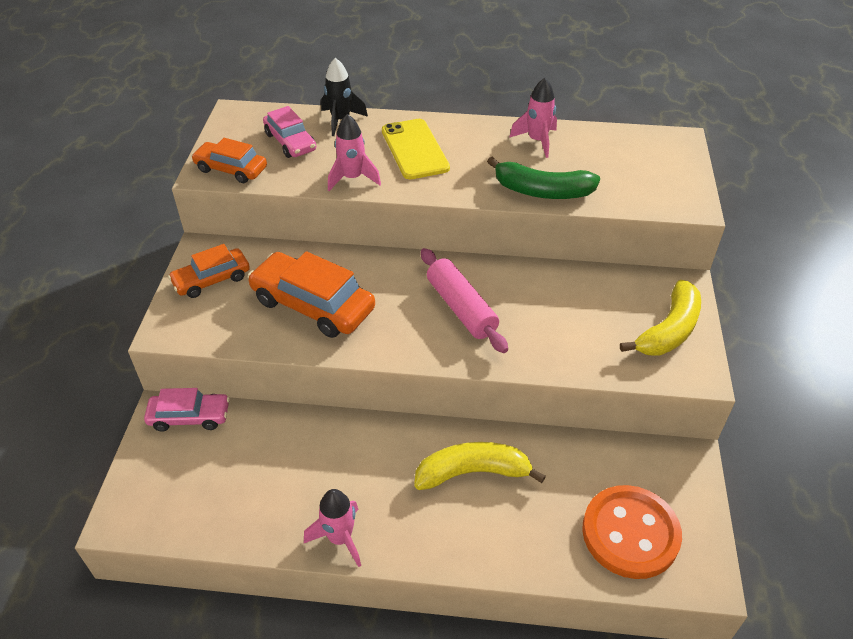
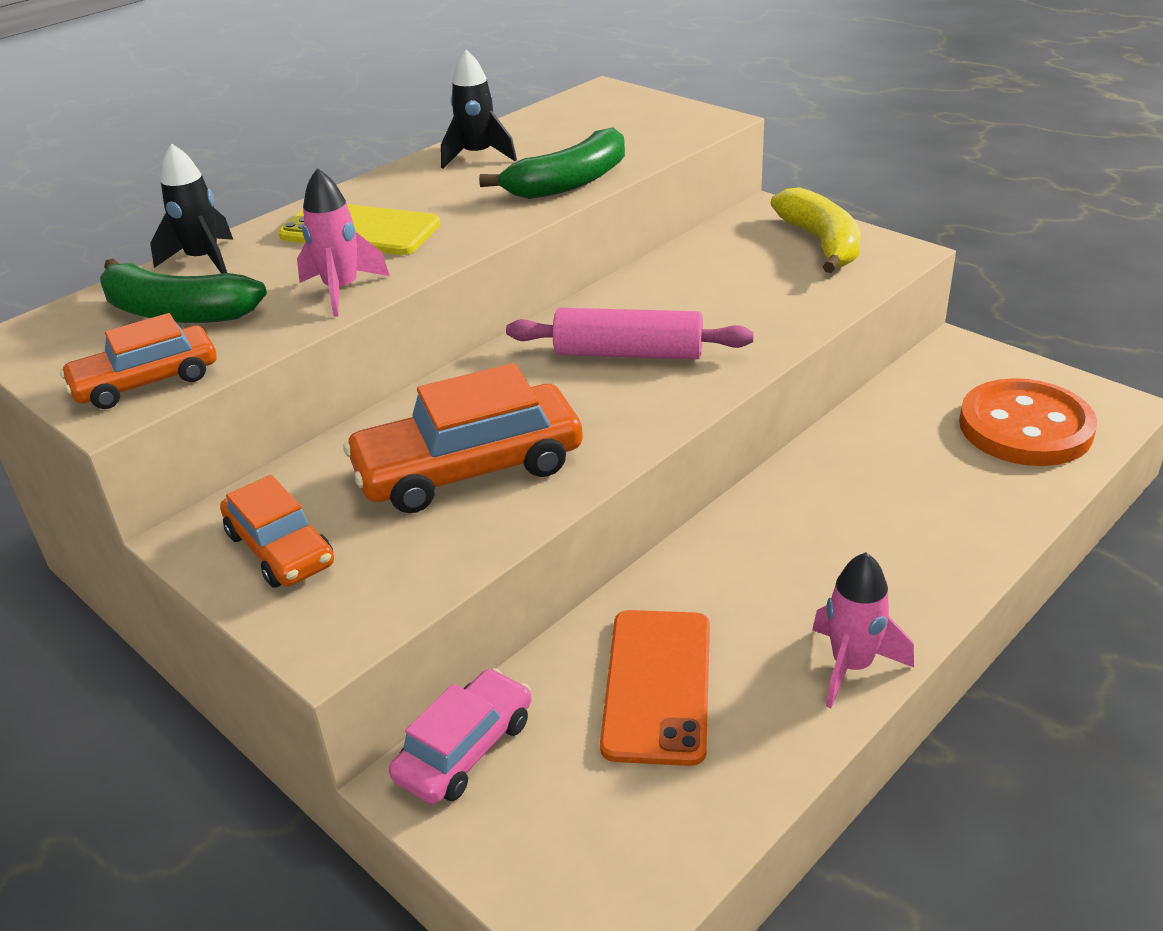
camera: 50 degrees left, 10 degrees down
(211, 279) = (280, 549): orange car -> orange car turned 45 degrees counterclockwise
(272, 464) = (657, 685): none -> orange phone
(290, 142) = (177, 312): pink car -> green banana
(472, 472) = (842, 502): yellow banana -> none
(537, 141) = (478, 156): pink rocket -> black rocket

